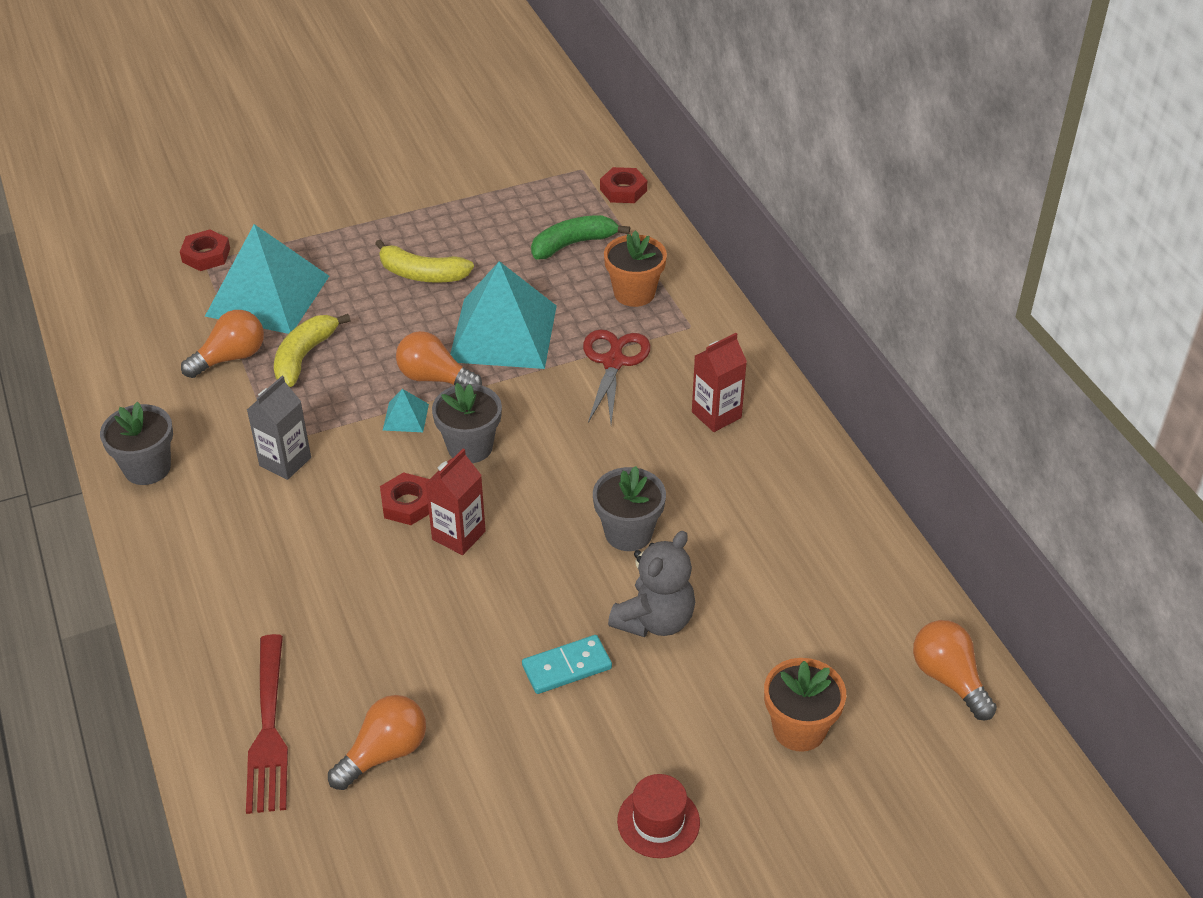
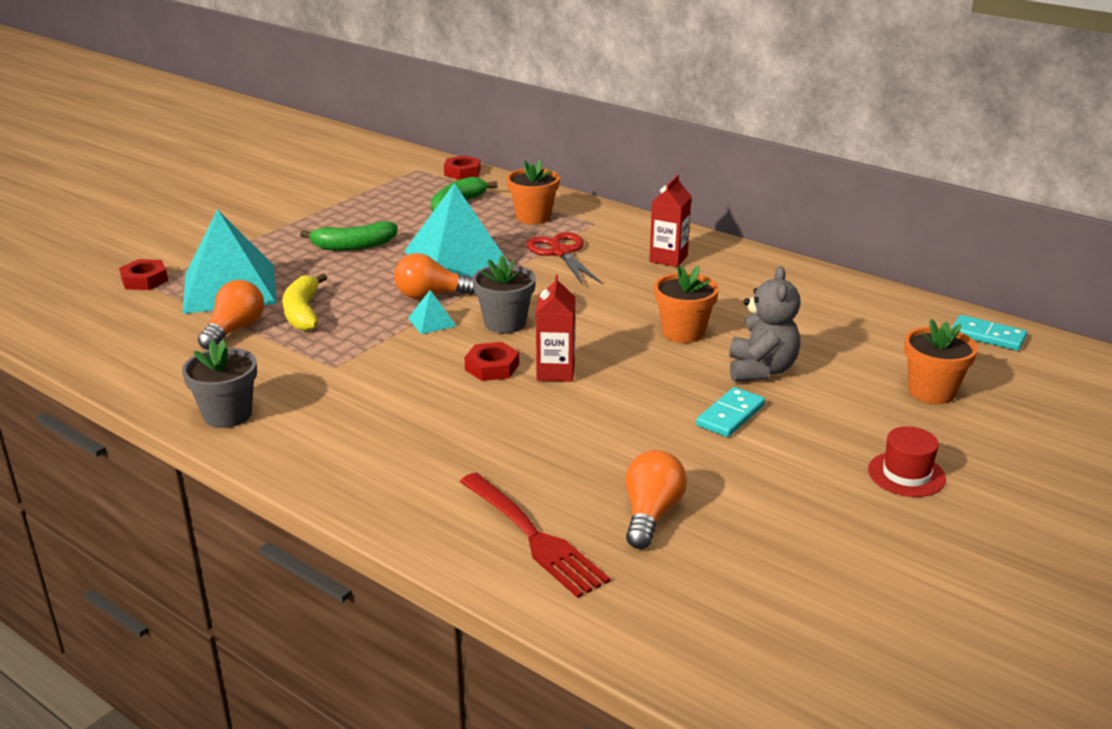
camera: 30 degrees left, 15 degrees down
(285, 462) = (356, 374): grey carton -> none
(422, 274) = (354, 246): yellow banana -> green banana
(628, 533) = (683, 332): grey flower pot -> orange flower pot
(949, 679) = (987, 336): orange light bulb -> turquoise domino

